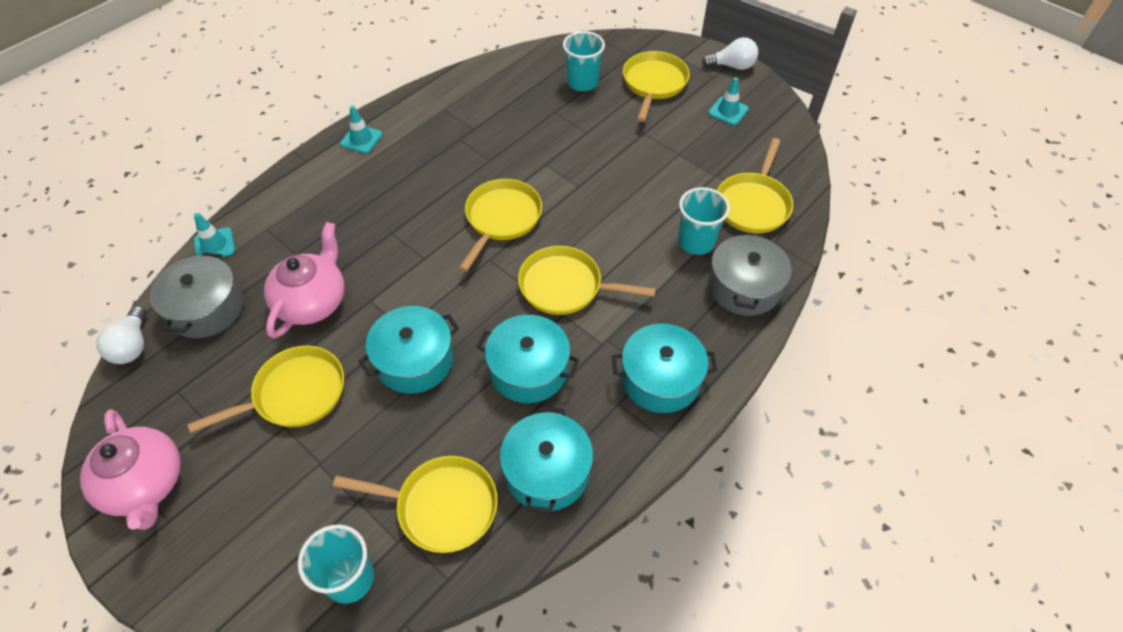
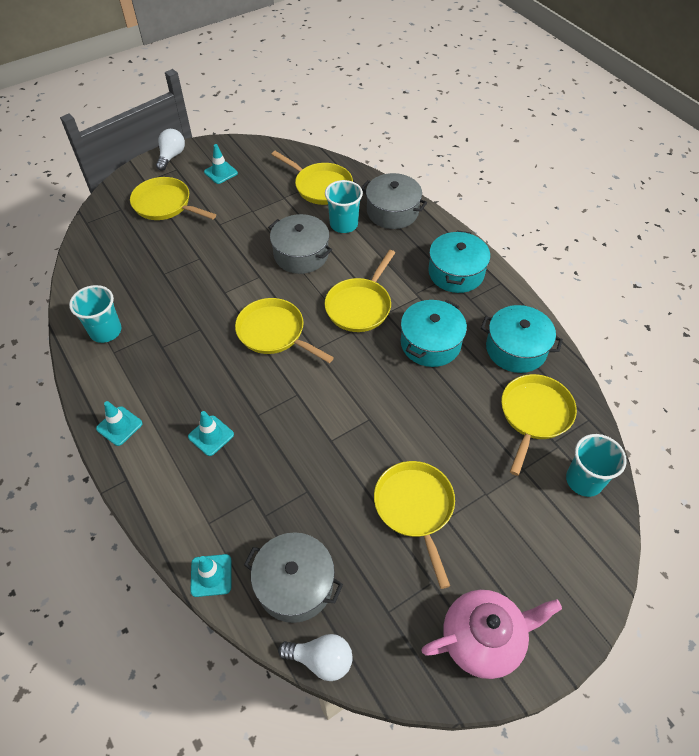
camera: 75 degrees left, 0 degrees up
(312, 301) = (317, 486): pink teapot -> none
(361, 204) = (211, 435): none -> turquoise traffic cone
(414, 360) = (403, 415): turquoise pot -> none
(582, 82) = (136, 247): turquoise cup -> turquoise cup (105, 331)
(627, 213) = (301, 254): none -> grey pot

